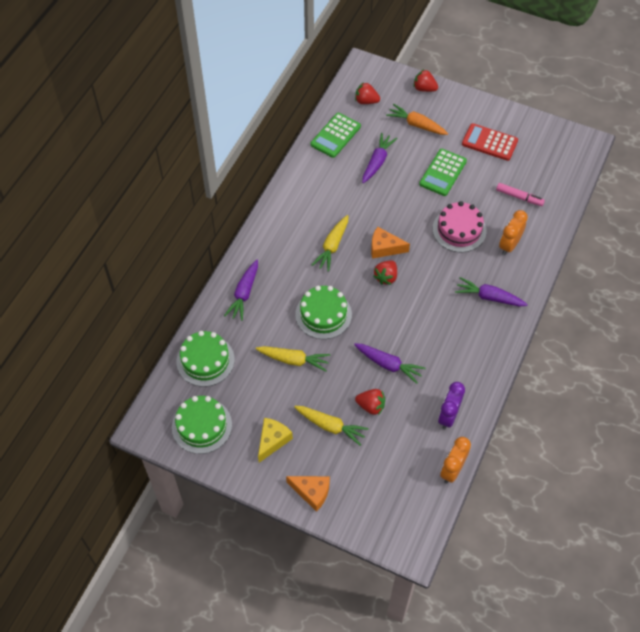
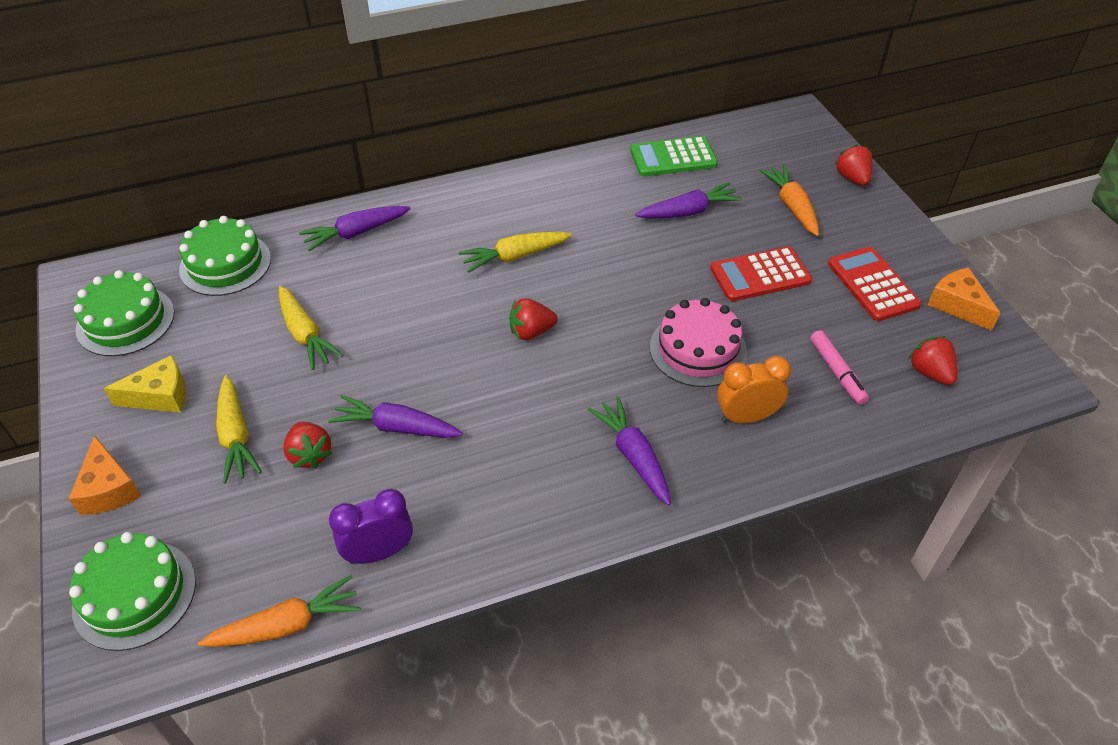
camera: 45 degrees right, 10 degrees down
(323, 314) = (405, 315): green cake -> green cake (134, 594)
(366, 101) = (757, 148): red strawberry -> red strawberry (930, 372)
(384, 248) = (573, 301): orange cheese -> orange cheese (957, 305)
(388, 365) = (396, 427): purple carrot -> purple carrot turned 120 degrees clockwise
(443, 173) = (760, 275): green calculator -> red calculator
(452, 470) = (287, 625): orange clock -> orange carrot

